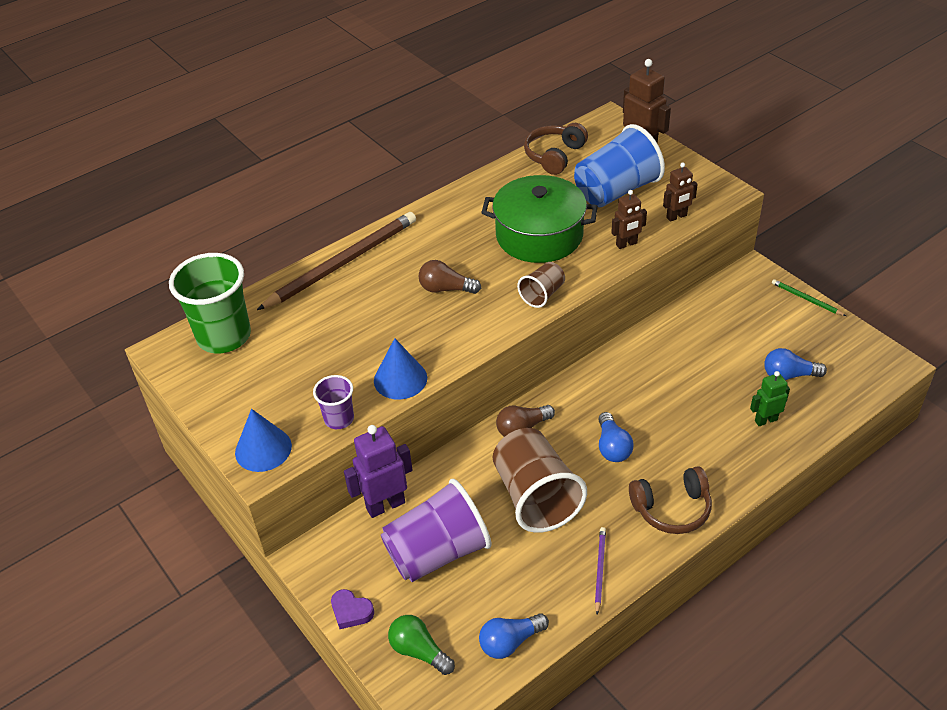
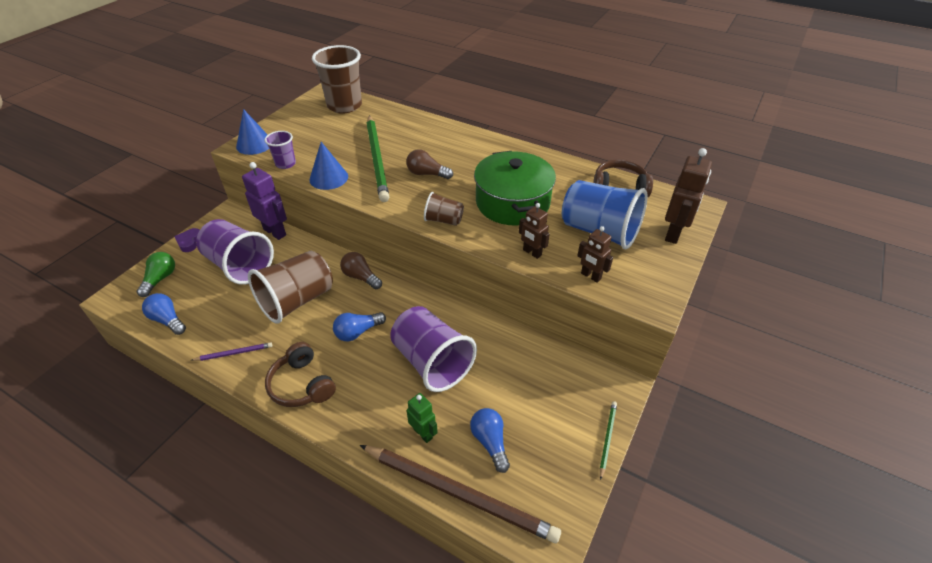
camera: 65 degrees right, 0 degrees up
(224, 336) = (344, 106): green cup -> brown cup
(342, 263) = (431, 127): brown pencil -> brown pencil (459, 493)
(386, 326) = (377, 159): none -> green pencil
(446, 289) = (427, 174): brown light bulb -> brown light bulb turned 60 degrees counterclockwise
(679, 394) = (432, 362): none -> purple cup

